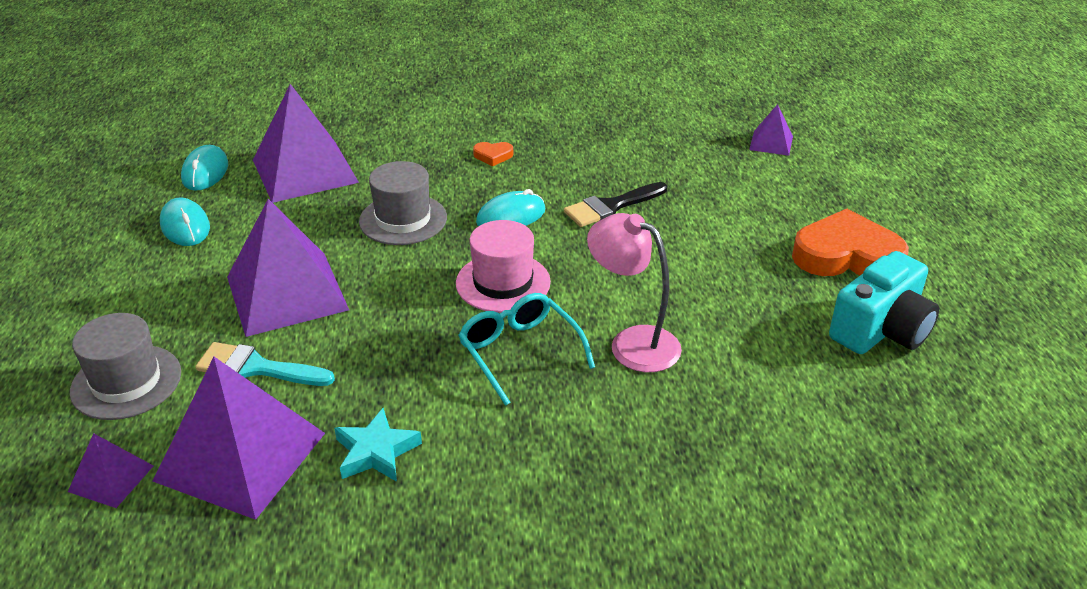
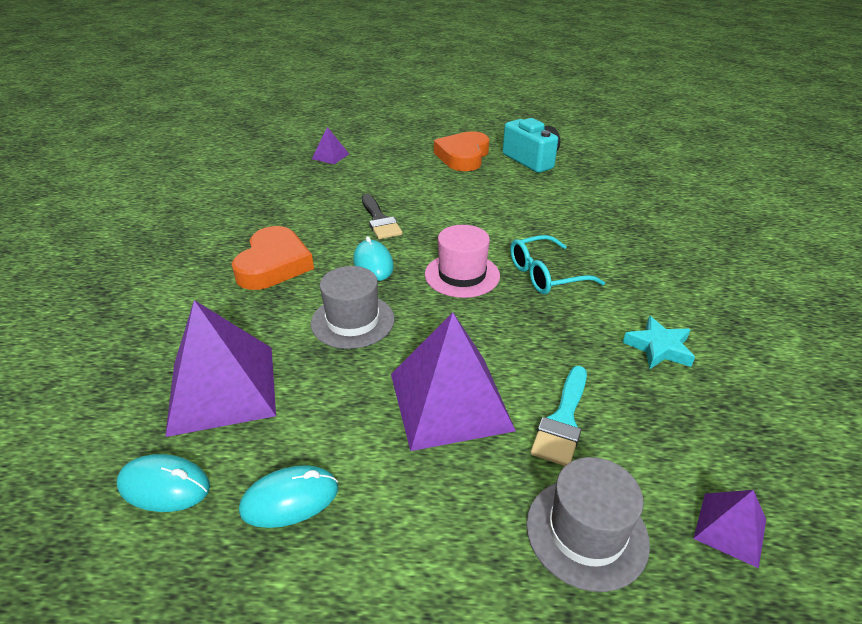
camera: 80 degrees left, 0 degrees up
(241, 456) = (680, 428): purple pyramid -> none
(493, 156) = (274, 264): orange heart -> orange heart, size x2.38
(632, 343) = (538, 231): pink lamp -> none

